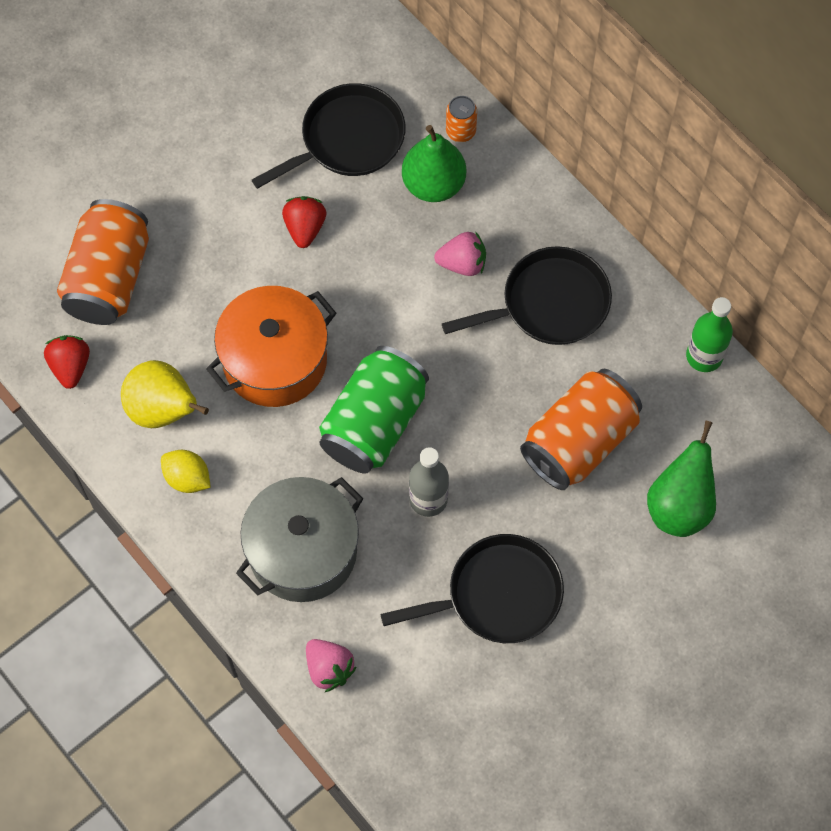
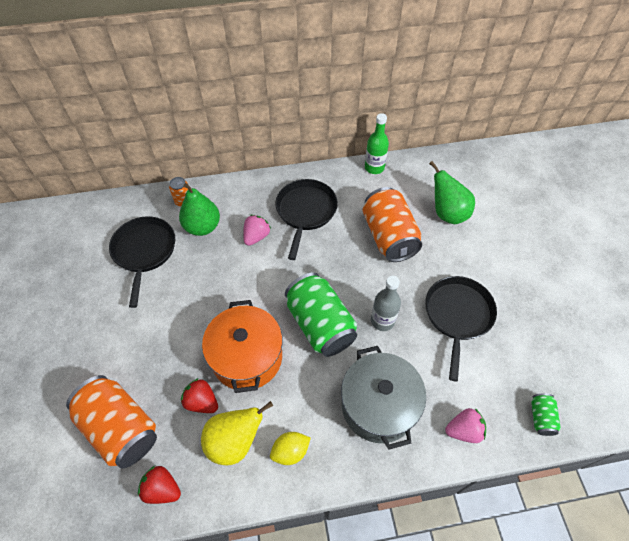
camera: 60 degrees left, 10 degrees down
(305, 228) = (178, 299): red strawberry -> red strawberry (202, 402)
(403, 759) = (541, 417): none -> green can

